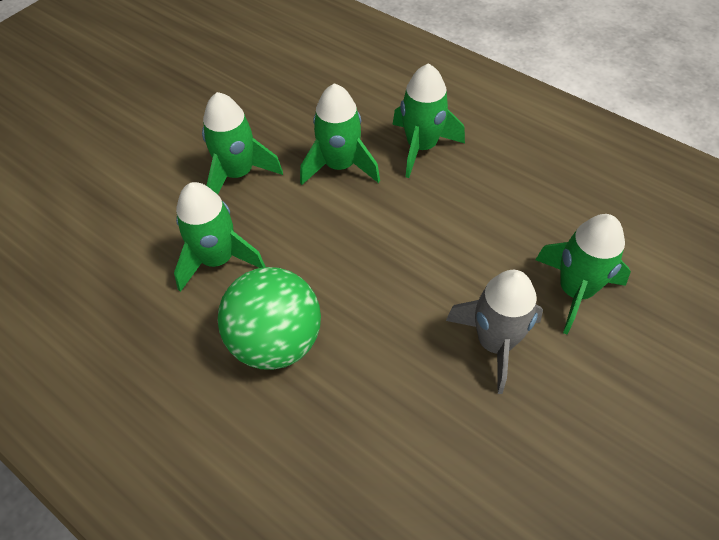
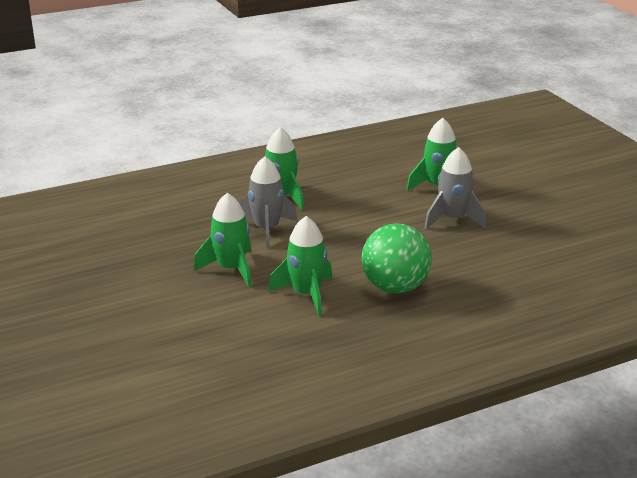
camera: 65 degrees left, 25 degrees down
(340, 166) = (267, 229): green rocket -> grey rocket

